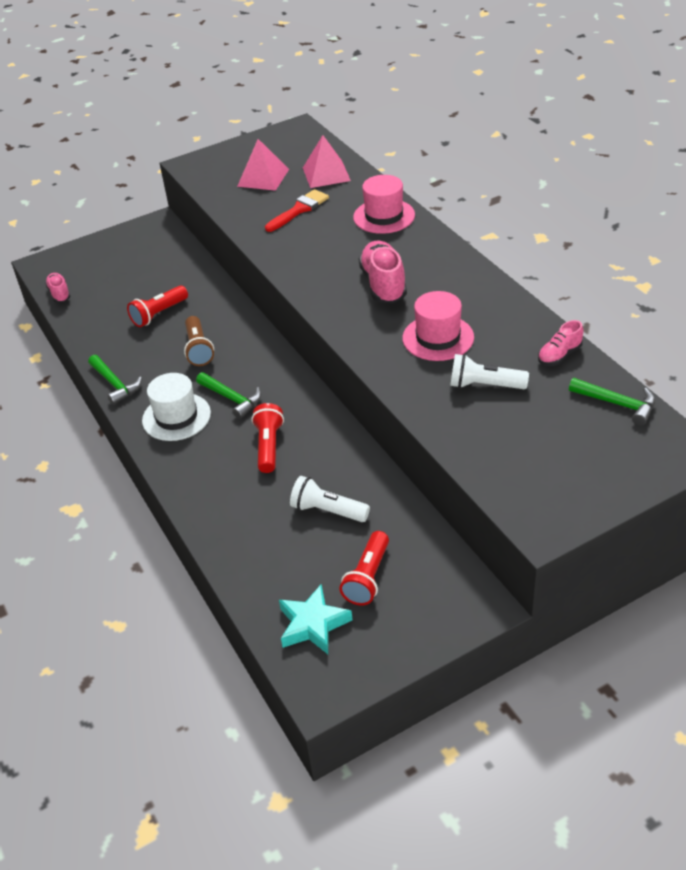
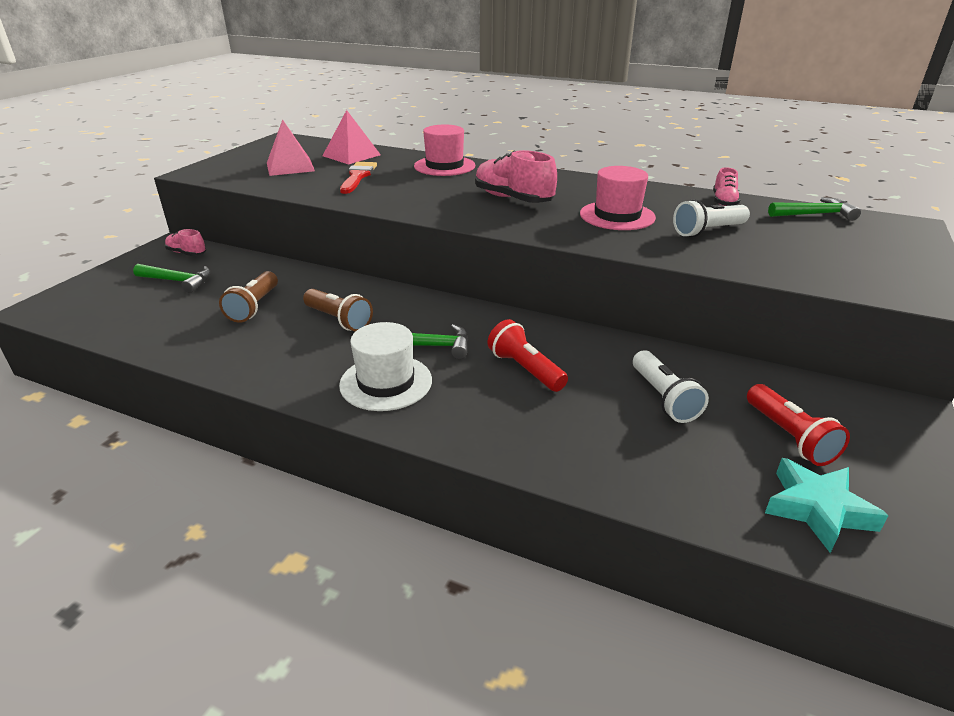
camera: 40 degrees left, 10 degrees down
(59, 294) = (94, 325): pink shoe -> pink shoe (187, 253)
(115, 384) = (267, 380): green hammer -> green hammer (178, 281)
(159, 314) = (254, 307): red flashlight -> brown flashlight
(328, 511) = (663, 398): white flashlight -> white flashlight turned 90 degrees counterclockwise

